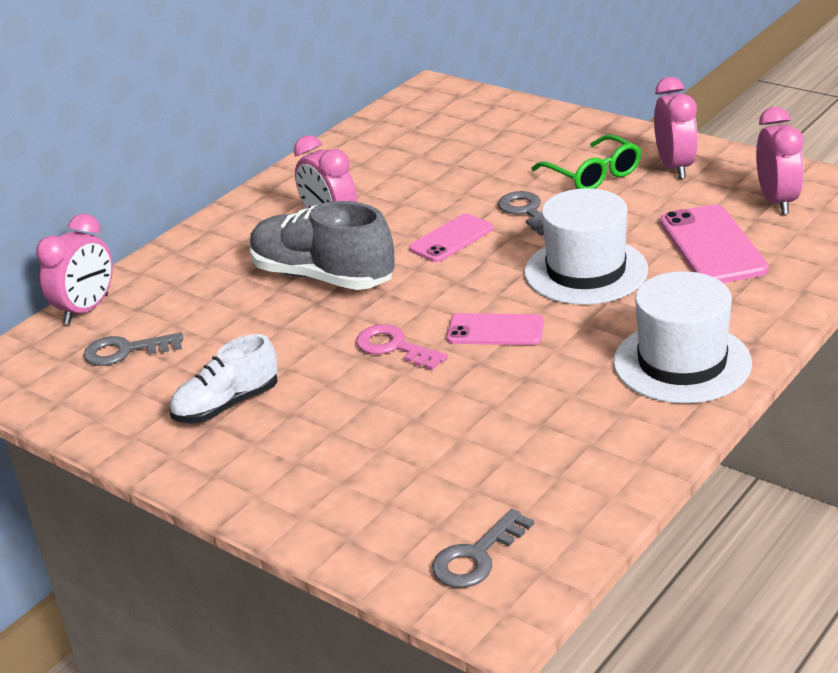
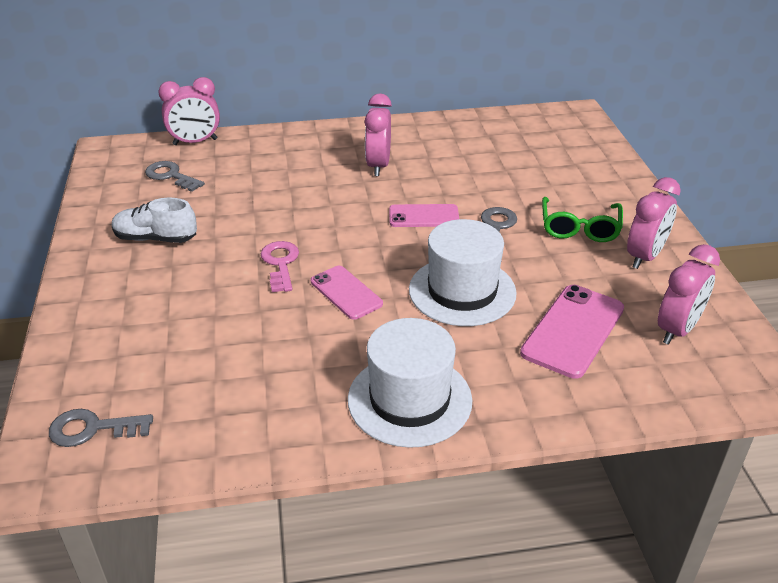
camera: 40 degrees right, 5 degrees up
(323, 277) = (321, 195): grey shoe -> none

